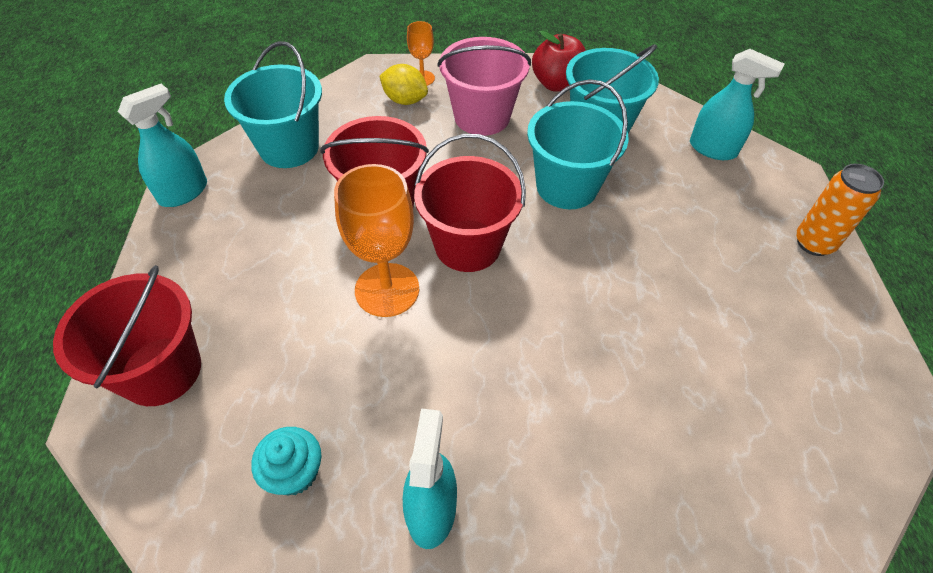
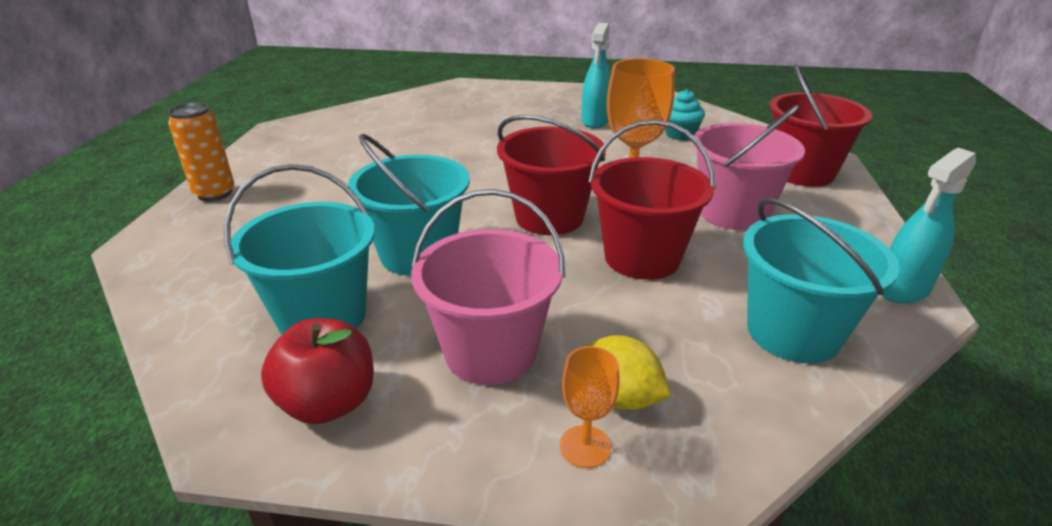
camera: 170 degrees left, 20 degrees down
(282, 274) = (733, 213): none -> pink bucket
(712, 149) = (198, 276): turquoise spray bottle -> none

